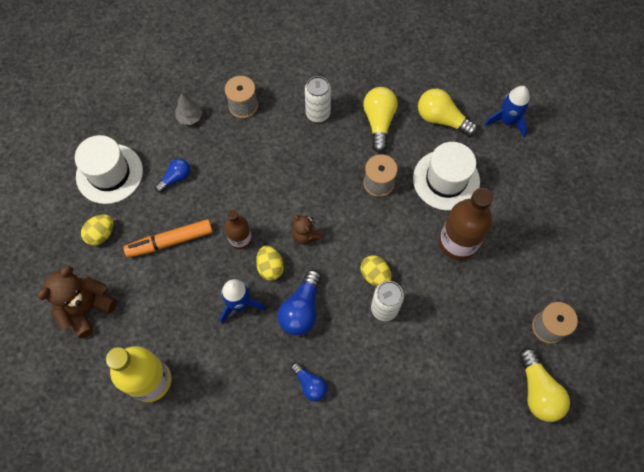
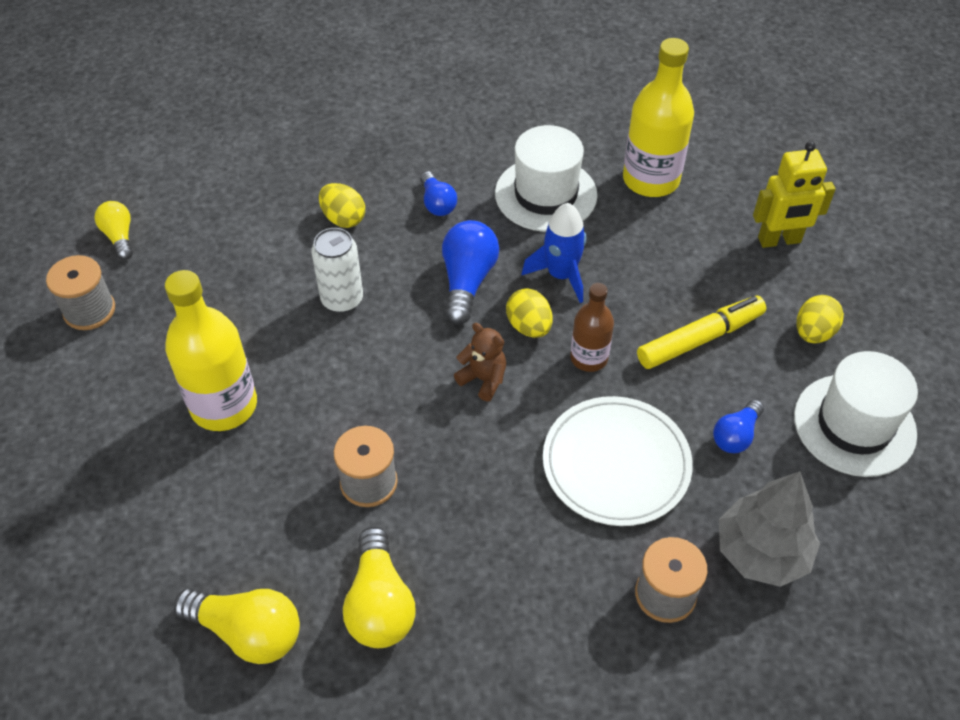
camera: 170 degrees right, 15 degrees down
(87, 308) = (779, 240): brown teddy bear -> yellow robot
(170, 241) = (700, 339): orange marker -> yellow marker
(190, 117) = (761, 552): grey tree -> grey tree, size x1.80
(245, 172) = (616, 464): none -> white plate
(310, 384) = (437, 203): blue light bulb -> blue light bulb turned 150 degrees counterclockwise
(318, 113) = (508, 602): white can -> none
(375, 275) = (361, 339): yellow egg -> yellow egg (343, 218)
(446, 180) = (242, 507): white hat -> white hat (546, 194)
(458, 242) = (224, 405): brown bottle -> yellow bottle
(507, 121) = (107, 651): blue rocket -> none
(537, 391) = (119, 237): yellow light bulb -> yellow light bulb, size x0.62

